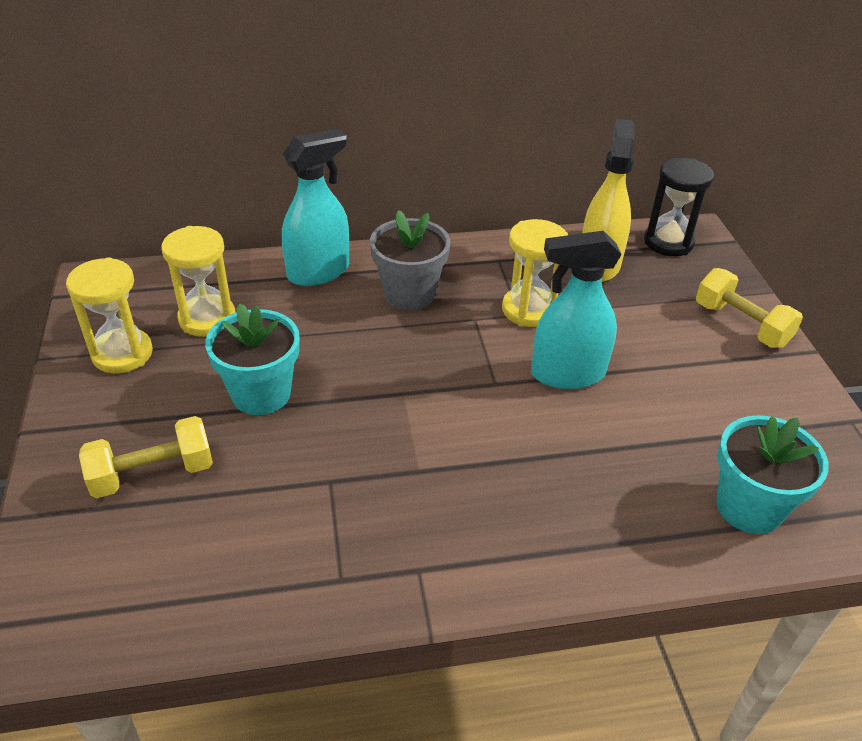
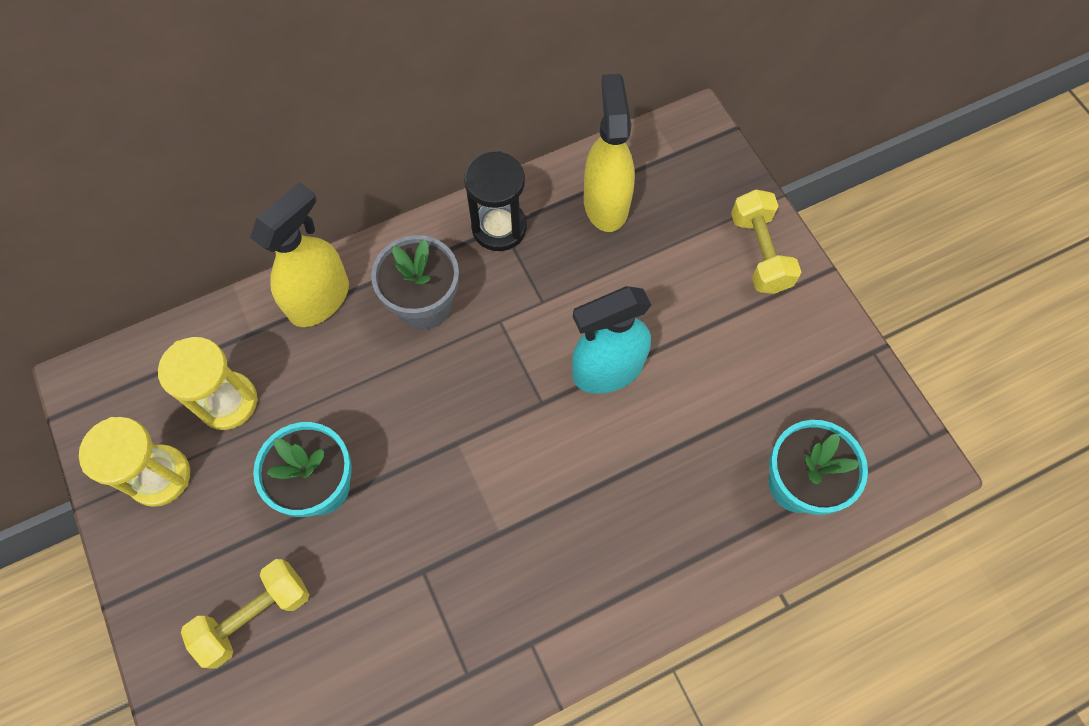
camera: 15 degrees left, 25 degrees up
(319, 271) = (320, 299): turquoise spray bottle -> yellow spray bottle
(529, 310) = (550, 292): yellow hourglass -> none
(668, 242) = (670, 149): black hourglass -> black hourglass (499, 227)
(741, 325) = (759, 253): yellow dumbbell -> yellow dumbbell turned 45 degrees clockwise

